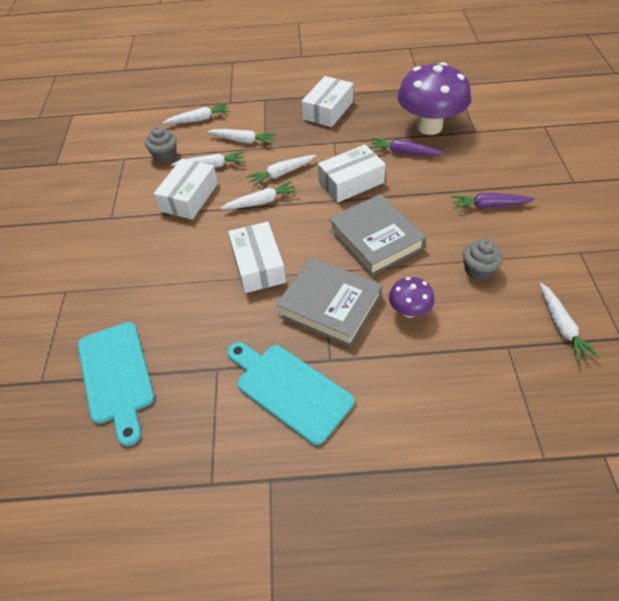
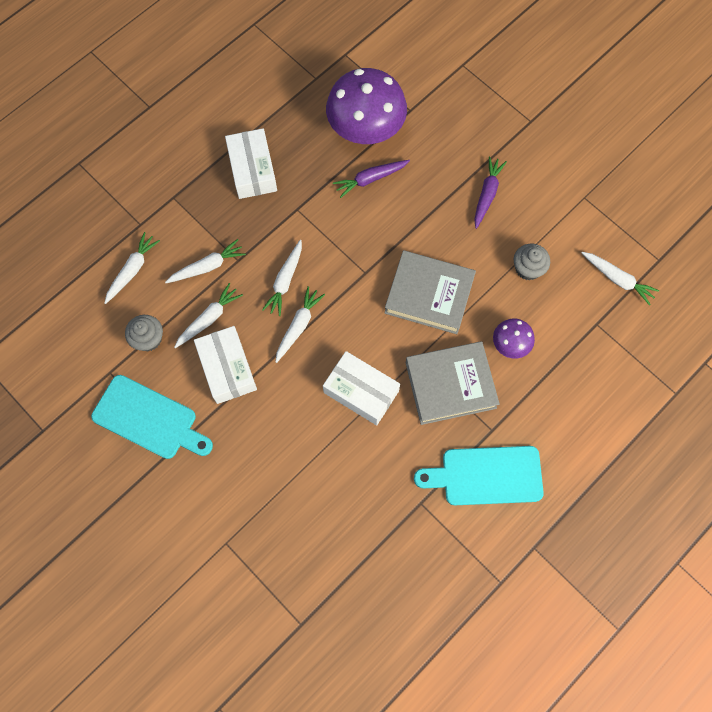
camera: 45 degrees left, 20 degrees up
(116, 376) = (354, 570): turquoise cutting board -> turquoise cutting board (149, 419)
(351, 182) = (355, 247): white box -> none
(489, 205) = (487, 194): purple carrot -> purple carrot turned 150 degrees clockwise

